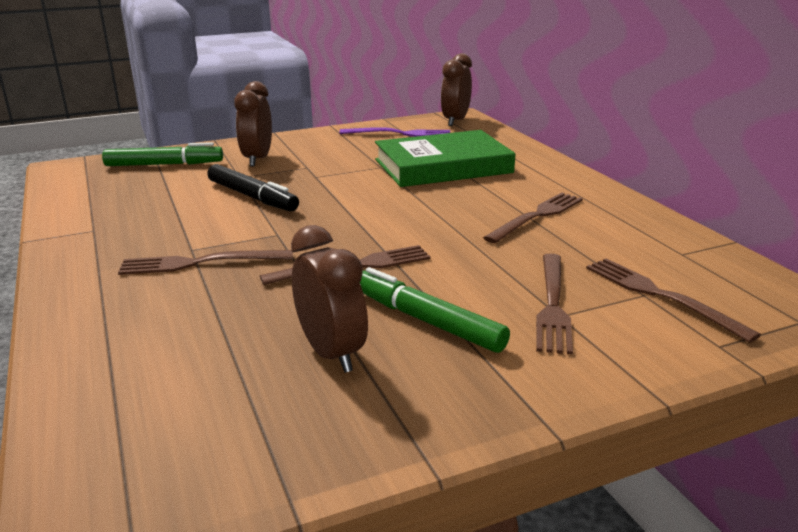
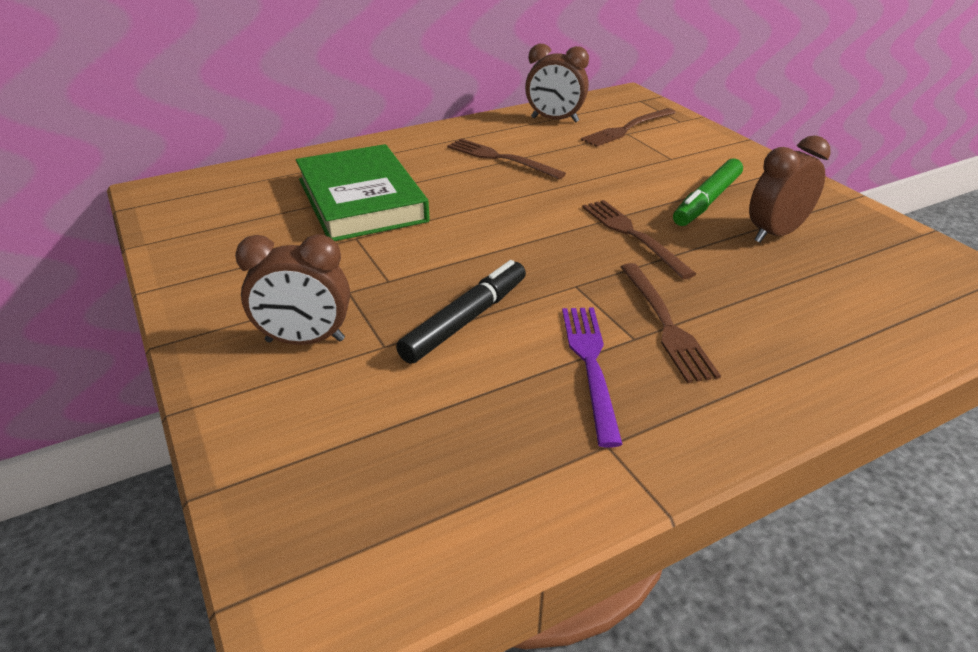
camera: 95 degrees left, 10 degrees up
(164, 164) = (313, 445): green marker -> none
(399, 134) = (218, 231): purple fork -> purple fork (591, 365)
(455, 121) = (175, 194): brown clock -> brown clock (554, 120)
(552, 304) = (657, 159): brown fork -> none

